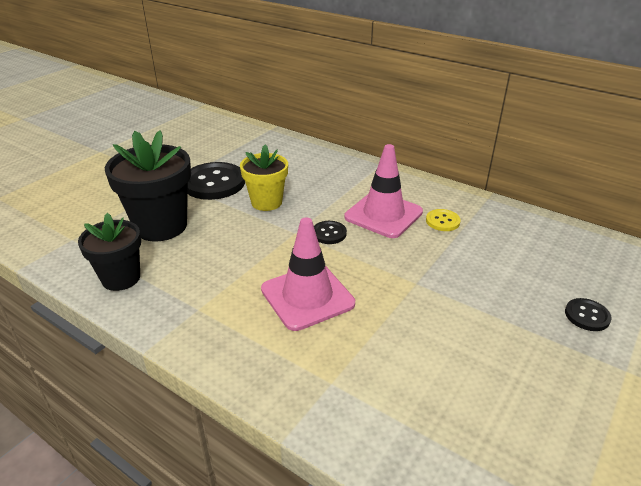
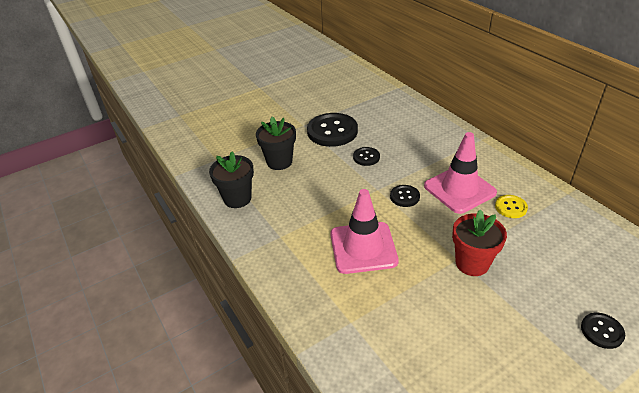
camera: 25 degrees right, 5 degrees up
(161, 226) = (279, 162): black flower pot -> black flower pot, size x0.65
(266, 202) = (366, 157): yellow flower pot -> black button
(433, 283) = (472, 263): none -> red flower pot

